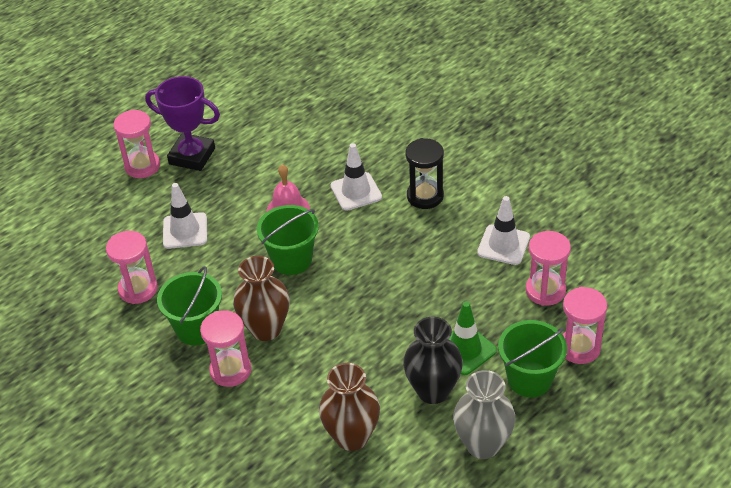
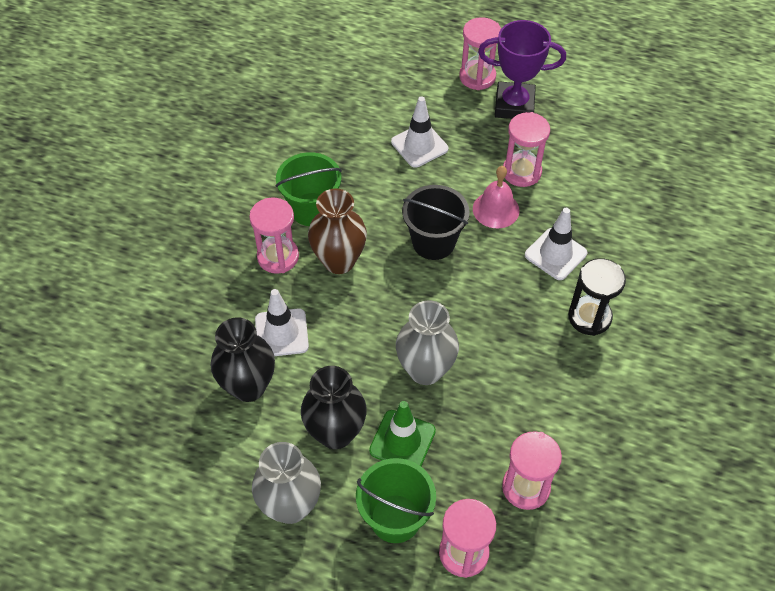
camera: 60 degrees right, 10 degrees up
(138, 289) = (332, 146): pink hourglass -> pink hourglass (521, 172)
(192, 156) = (514, 105): purple trophy -> purple trophy turned 75 degrees counterclockwise
(292, 260) = (433, 242): green bucket -> black bucket
(352, 437) = (248, 386): brown vase -> black vase
(410, 311) = (425, 370): none -> grey vase
(503, 245) = (567, 419): white traffic cone -> white traffic cone (281, 333)

